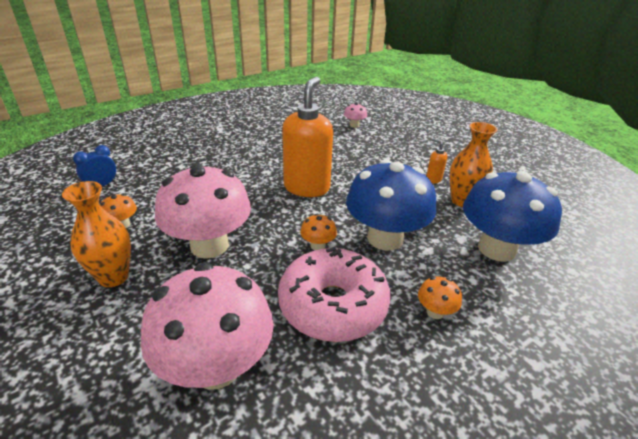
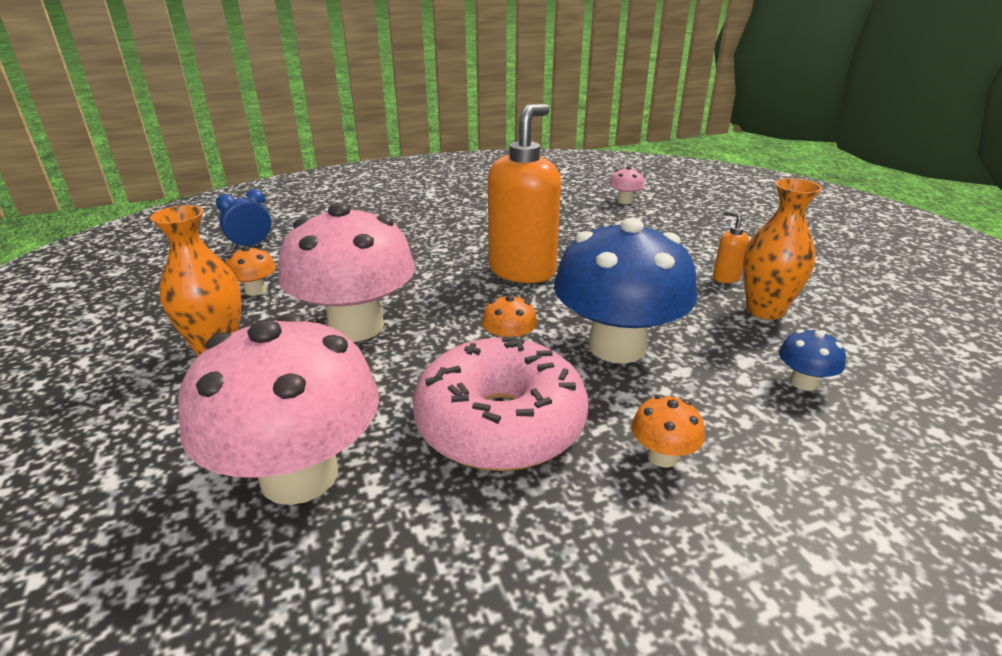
camera: 15 degrees right, 5 degrees down
(496, 249) = (803, 382): blue mushroom -> blue mushroom, size x0.41

